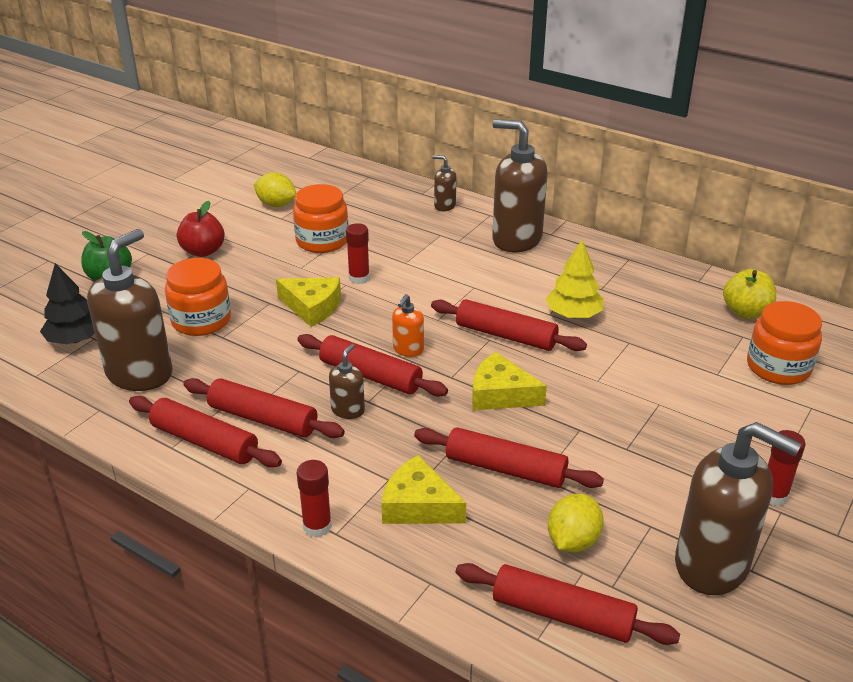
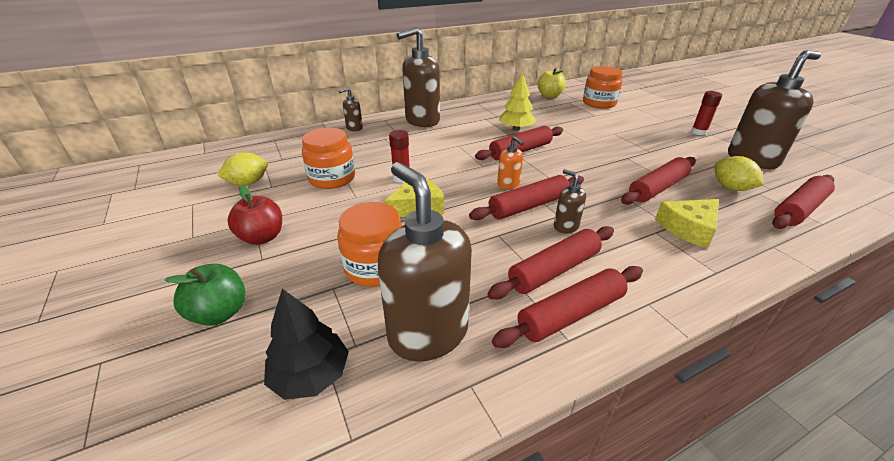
camera: 60 degrees left, 0 degrees up
(317, 526) = (707, 279): red glue stick -> none
(500, 394) = (580, 169): yellow cheese -> none

